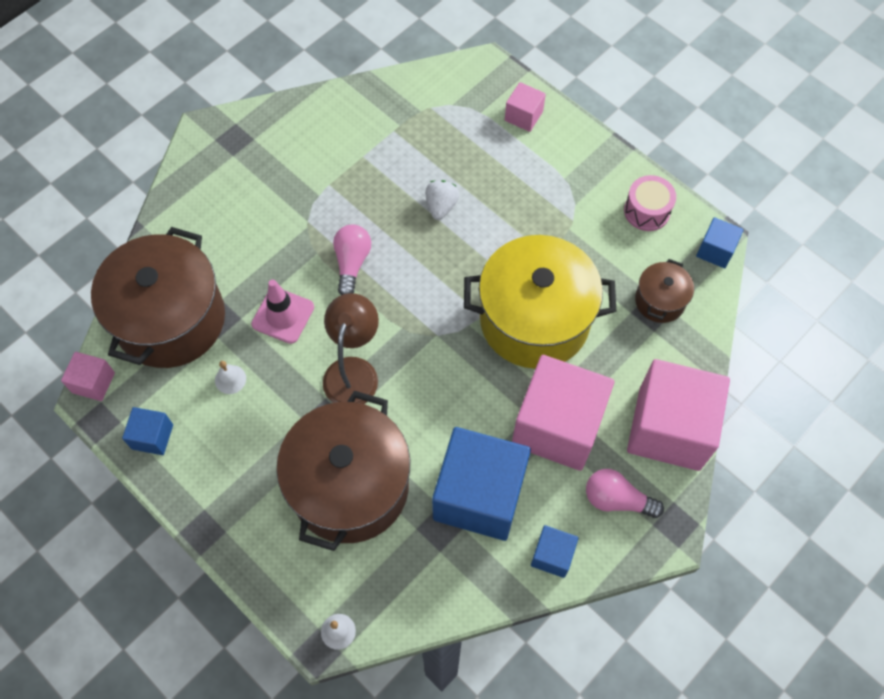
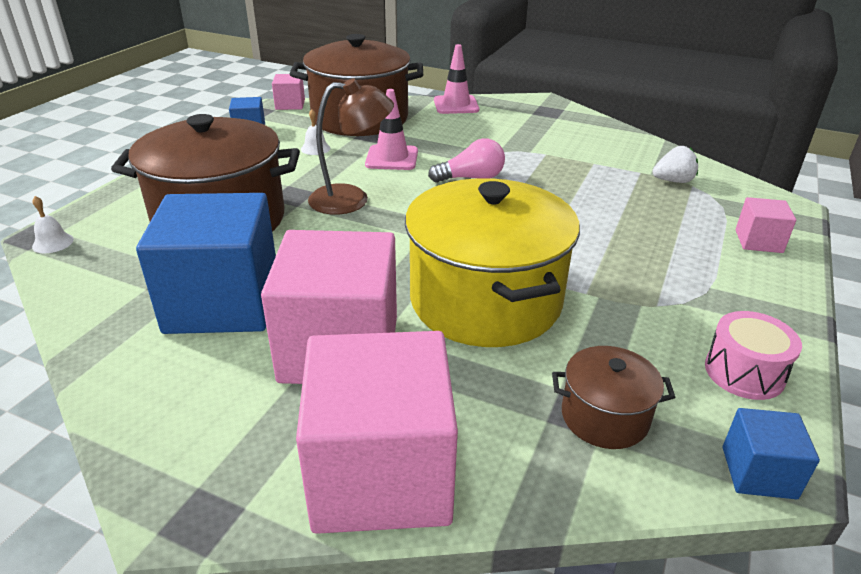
camera: 70 degrees right, 30 degrees down
(178, 216) = (456, 105): none -> pink traffic cone
(441, 206) = (581, 212): white strawberry -> white strawberry (673, 181)
(552, 555) = (140, 380): blue cube -> none
(617, 499) = (237, 432): pink light bulb -> none

